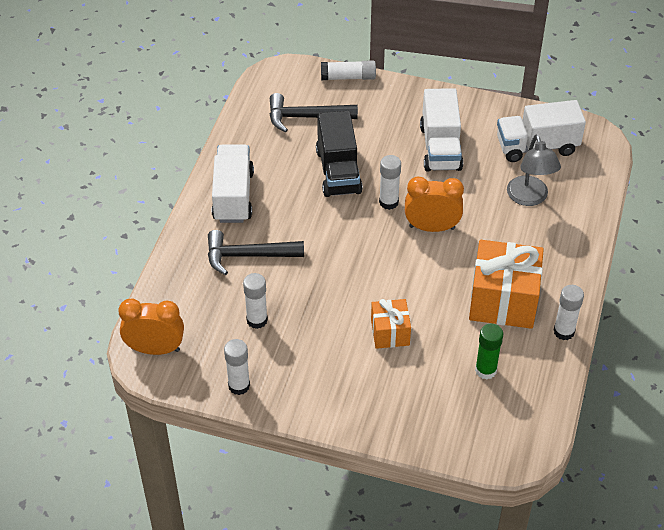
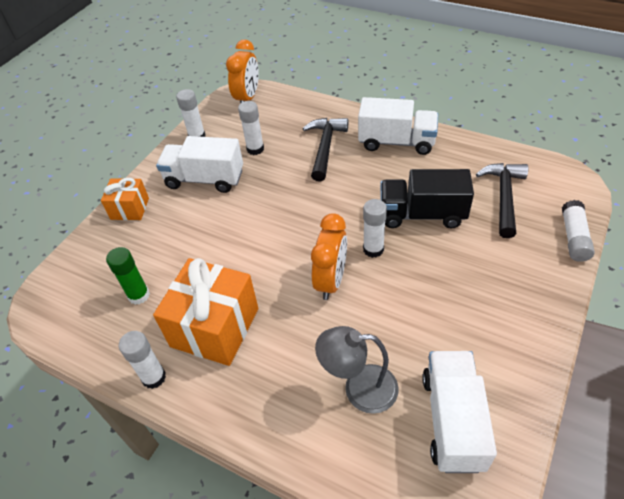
camera: 105 degrees right, 0 degrees up
(390, 332) = (210, 230): orange gift -> orange gift (130, 208)
(440, 147) = (454, 308): white truck -> white truck (205, 179)

